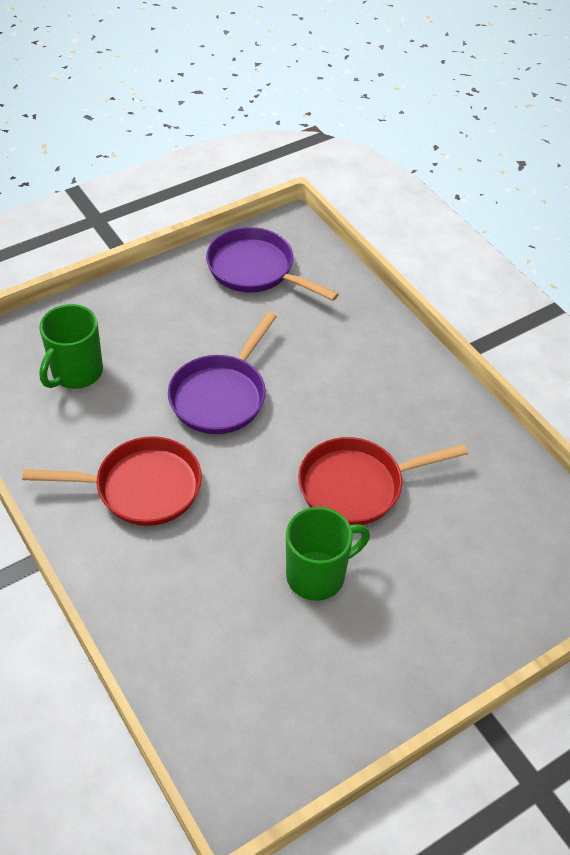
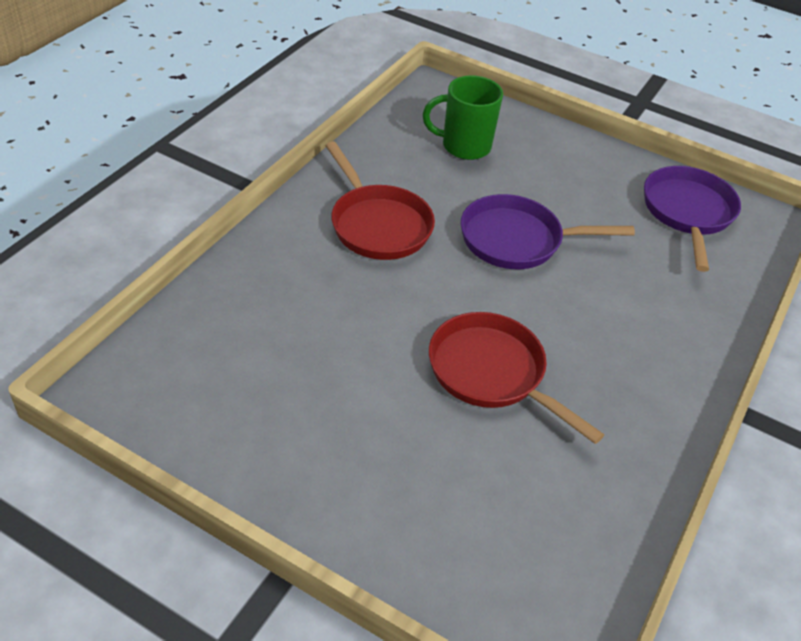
camera: 60 degrees right, 5 degrees down
(317, 575) = (365, 376): green mug -> none

